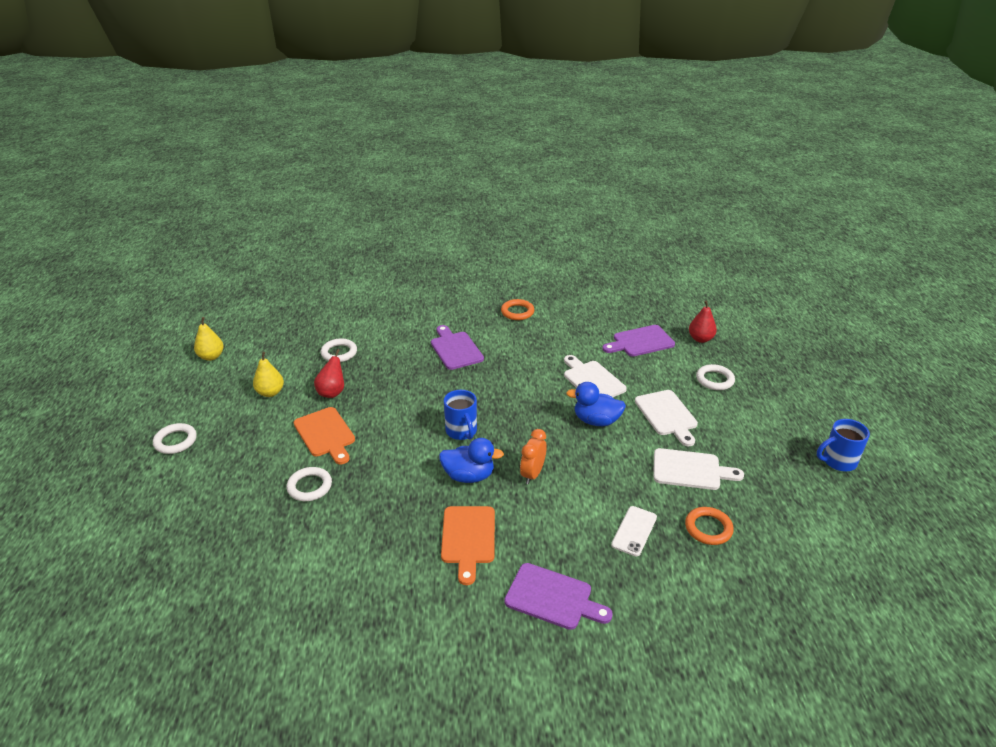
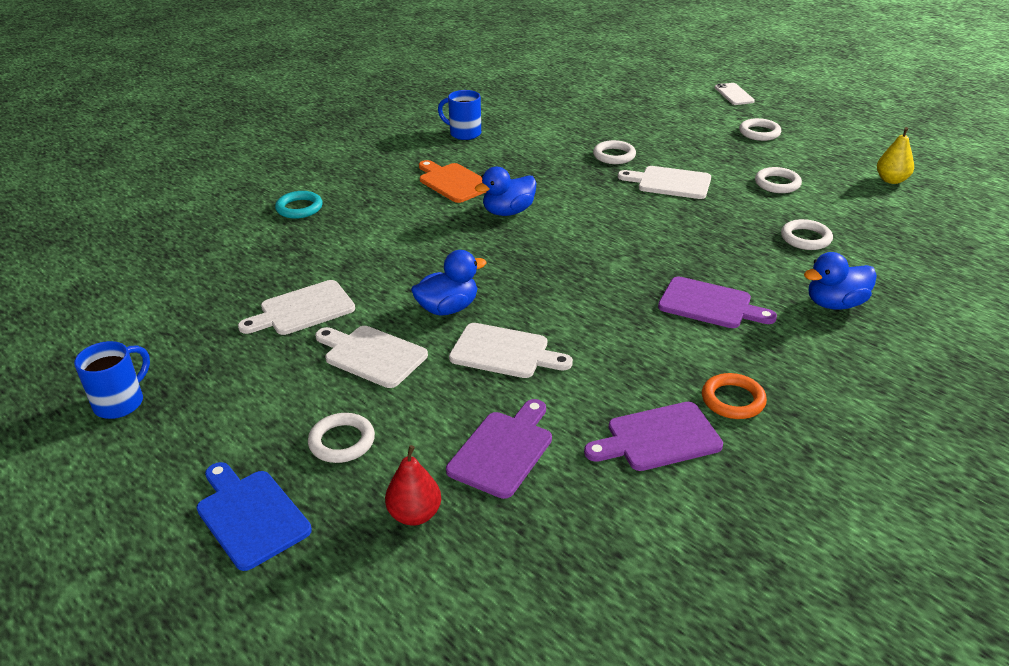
camera: 140 degrees right, 0 degrees up
(270, 393) = (777, 184): yellow pear -> white ring
(325, 434) = (670, 183): orange cutting board -> white cutting board
(332, 392) = (732, 208): red pear -> none
(400, 320) = (835, 304): none -> blue duck
(461, 431) = (565, 236): blue mug -> blue mug (464, 133)
(532, 474) = (456, 237): orange clock -> none
(553, 598) = (353, 182): purple cutting board -> purple cutting board (658, 438)
(629, 589) = (299, 208): none -> turquoise ring
(634, 531) = (323, 240): white phone -> white phone (734, 94)
(708, 528) = (255, 270): orange ring -> none
(776, 371) = (250, 515): none -> blue cutting board

